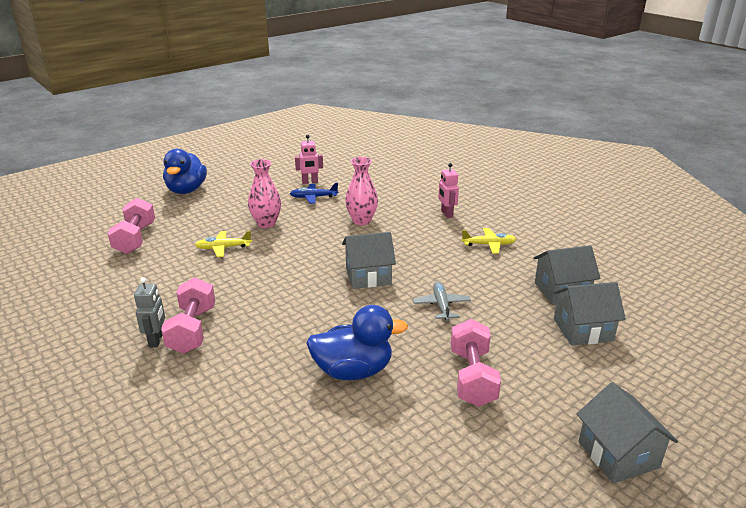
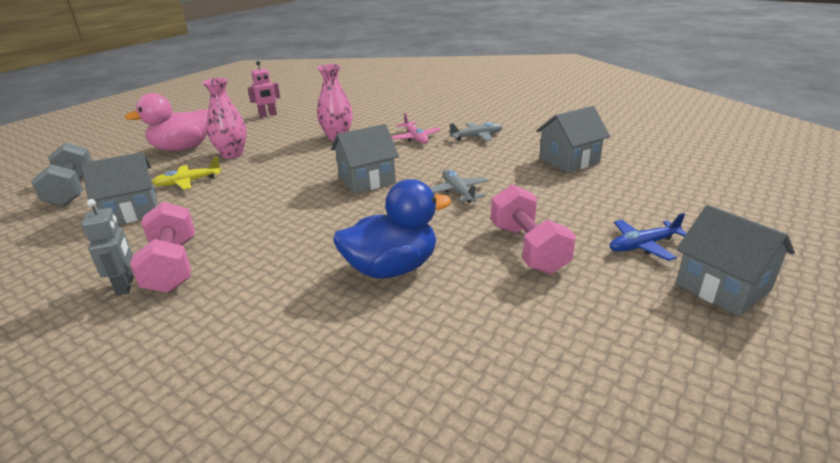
camera: 15 degrees left, 0 degrees up
(135, 239) = (72, 191): pink dumbbell -> grey dumbbell
(186, 190) = (127, 140): blue duck -> none
(228, 209) = (183, 148): none -> pink duck
(313, 197) = (277, 126): blue plane -> blue plane (643, 245)
(431, 235) = (415, 138): none -> pink plane
(446, 214) = (422, 120): pink robot -> none
(488, 245) = (477, 137): yellow plane -> grey plane
(583, 330) = (610, 187): grey house -> grey house (132, 211)

